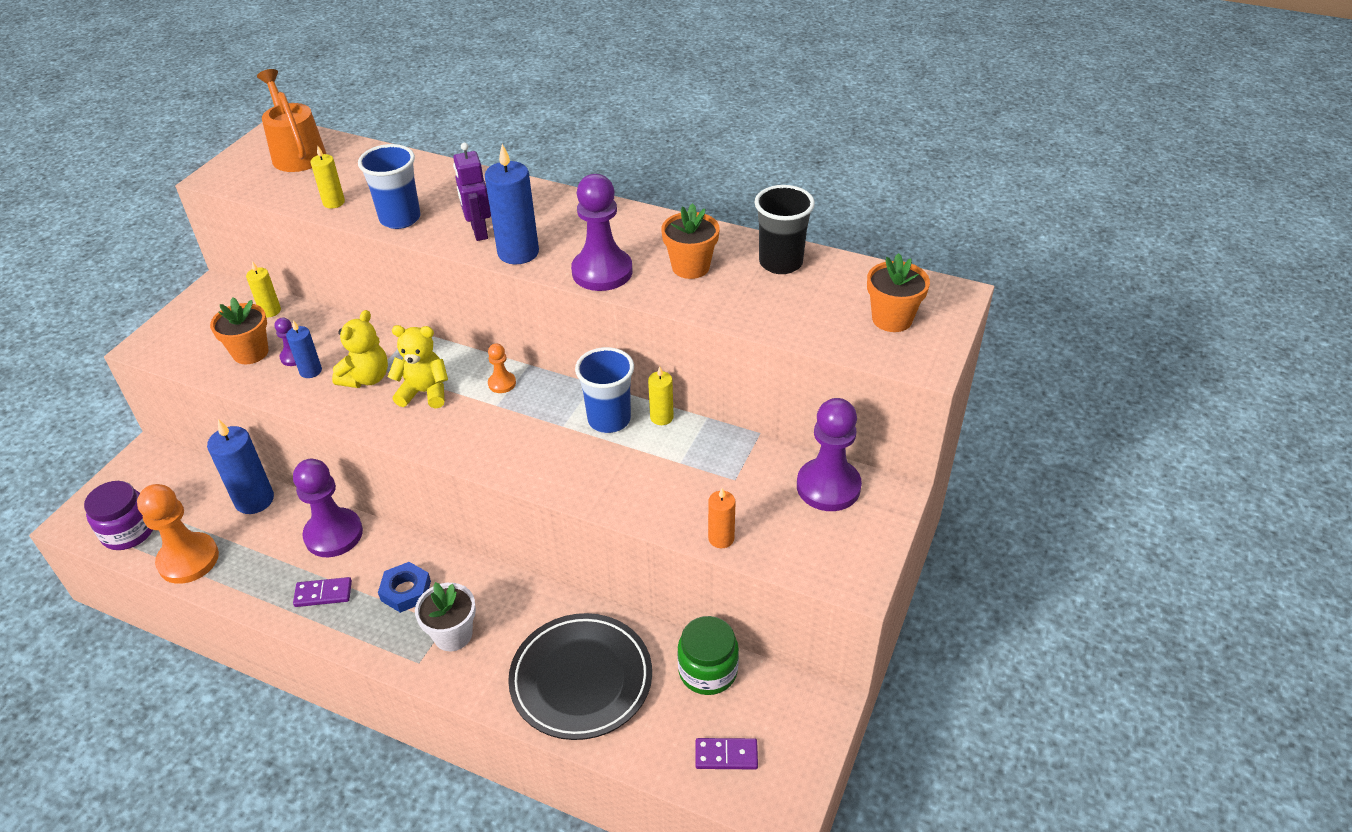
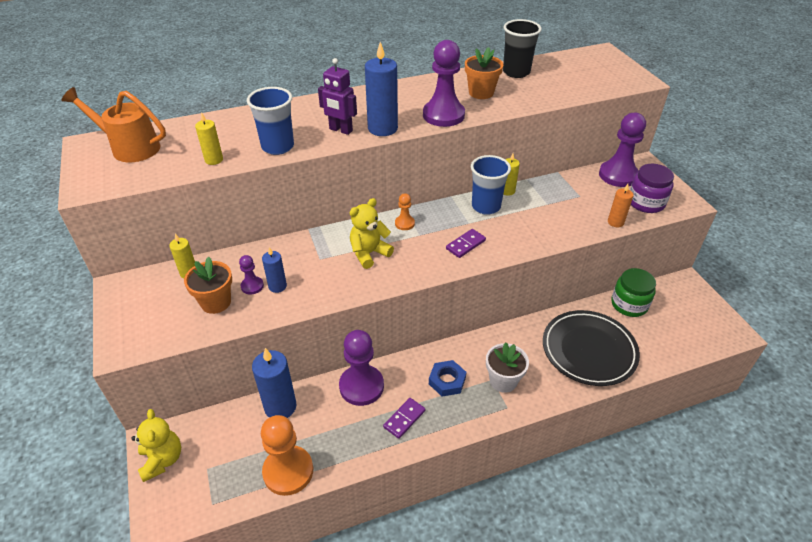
camera: 45 degrees left, 0 degrees up
(128, 531) = (215, 491): purple jar -> purple jar (646, 203)
(366, 378) = (321, 268): yellow teddy bear -> yellow teddy bear (162, 460)
(726, 755) = (686, 331): purple domino -> purple domino (465, 245)
(892, 319) = (599, 71): orange flower pot -> none

